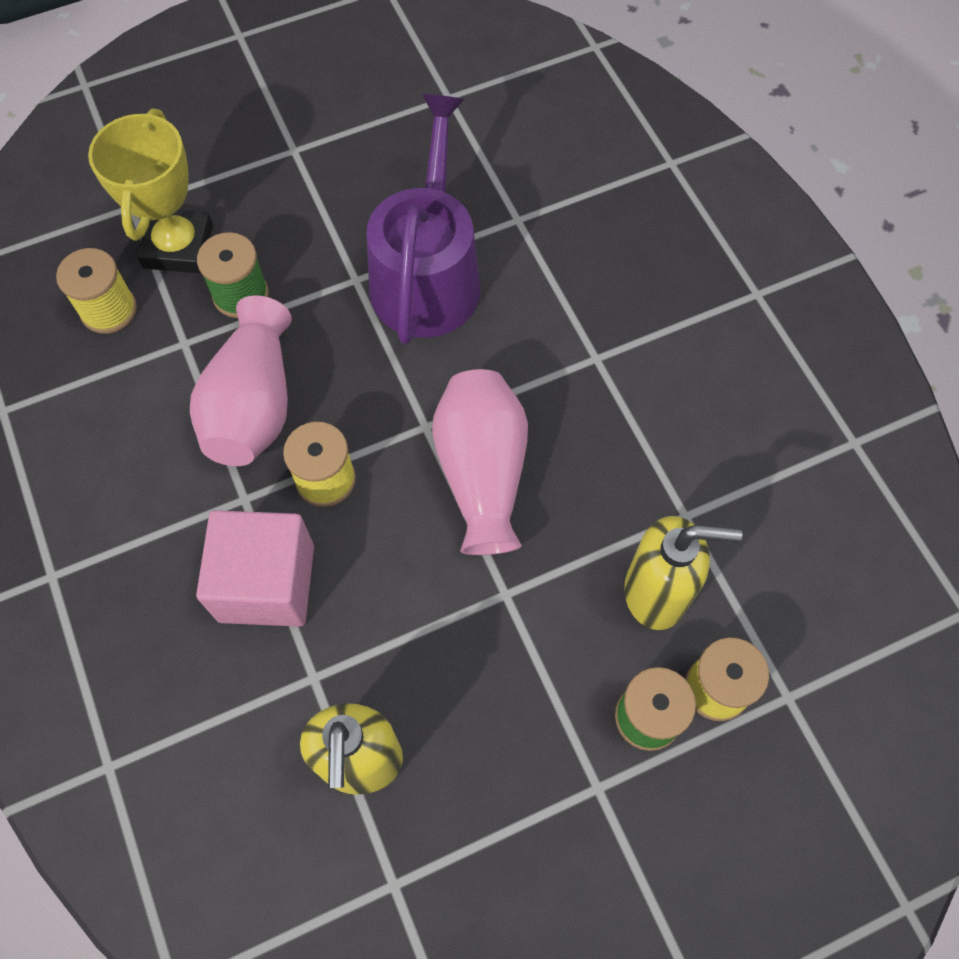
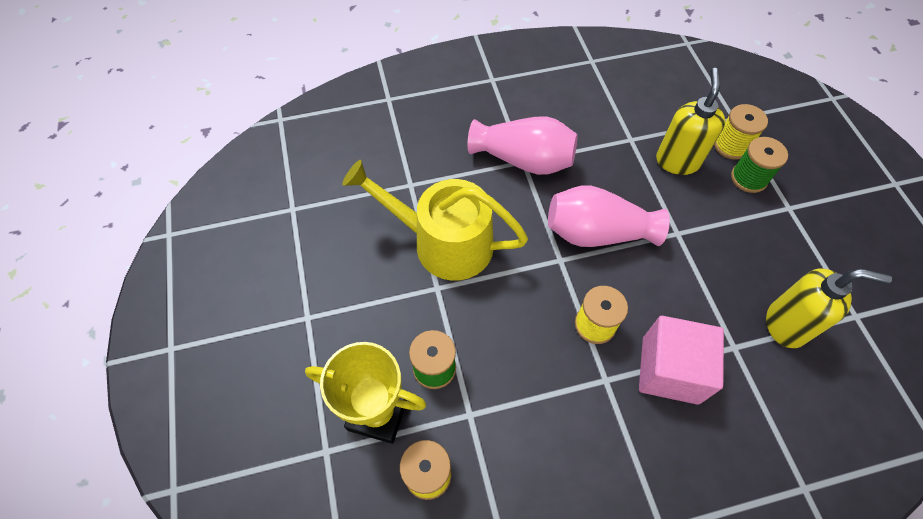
camera: 80 degrees left, 5 degrees down
(253, 405) = (531, 367): pink vase -> pink vase (524, 160)
(427, 275) = (444, 243): purple watering can -> yellow watering can

